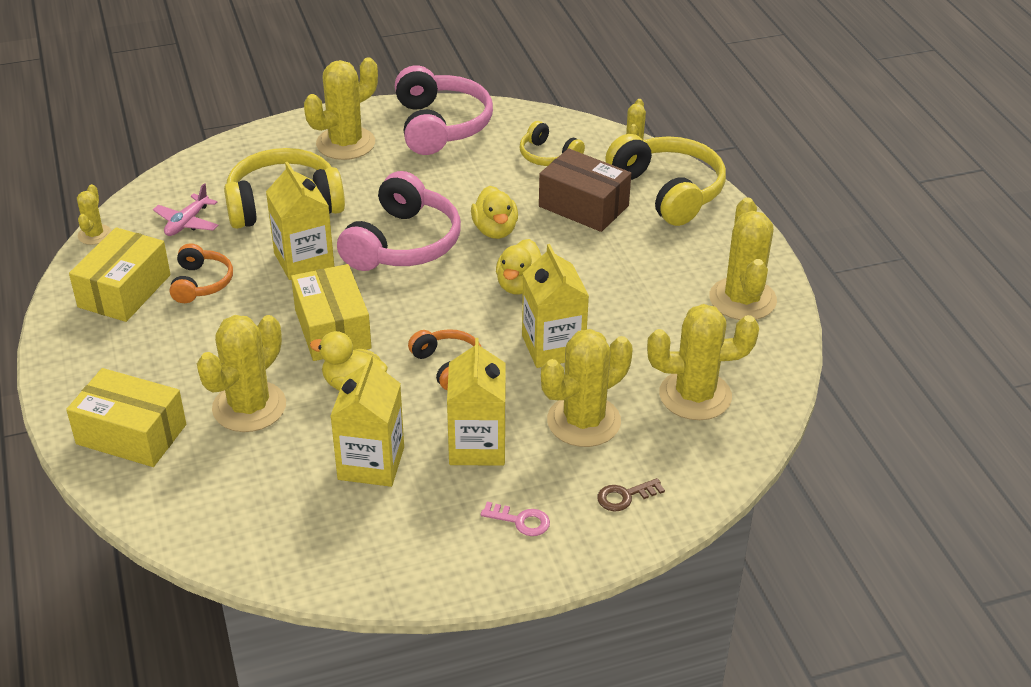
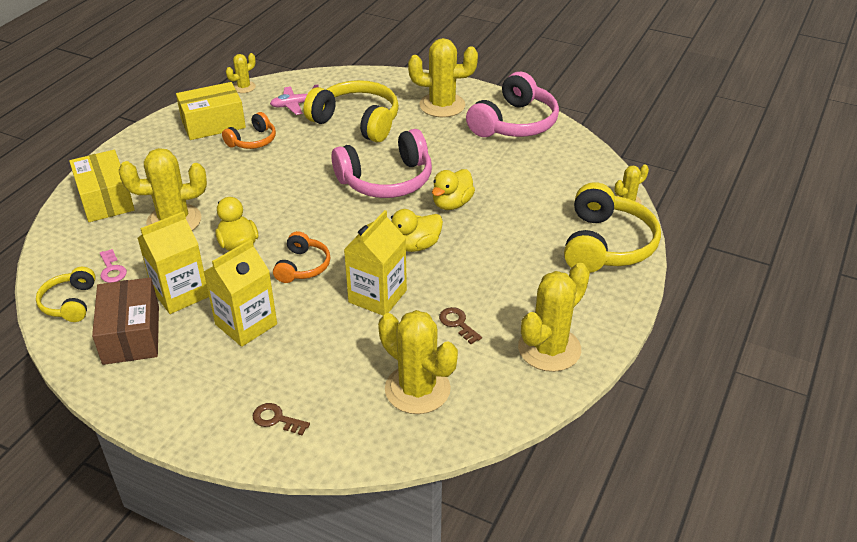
camera: 45 degrees right, 0 degrees up
(304, 260) = (320, 159): yellow carton -> none
(332, 329) = (276, 205): yellow box -> none
(521, 521) = (200, 386): pink key -> pink key (112, 270)
(548, 156) = (556, 177): yellow headphones -> yellow headphones (70, 303)
(583, 206) = (531, 221): brown box -> brown box (131, 334)
(583, 421) = (325, 354): yellow cactus -> none
(649, 326) = (457, 323): none -> brown key

